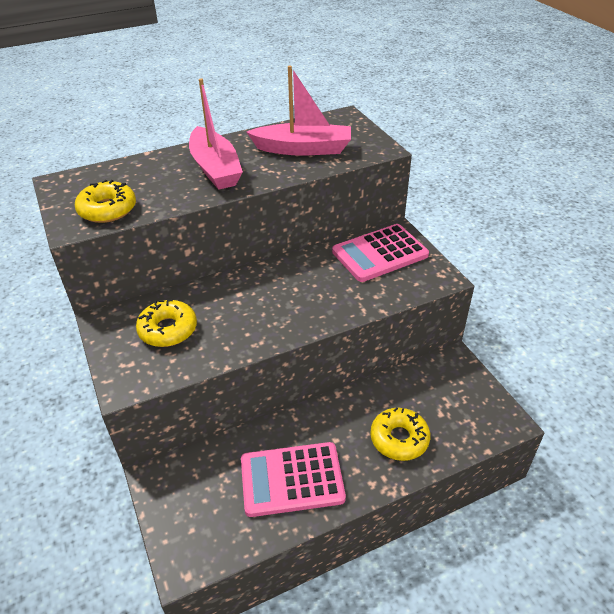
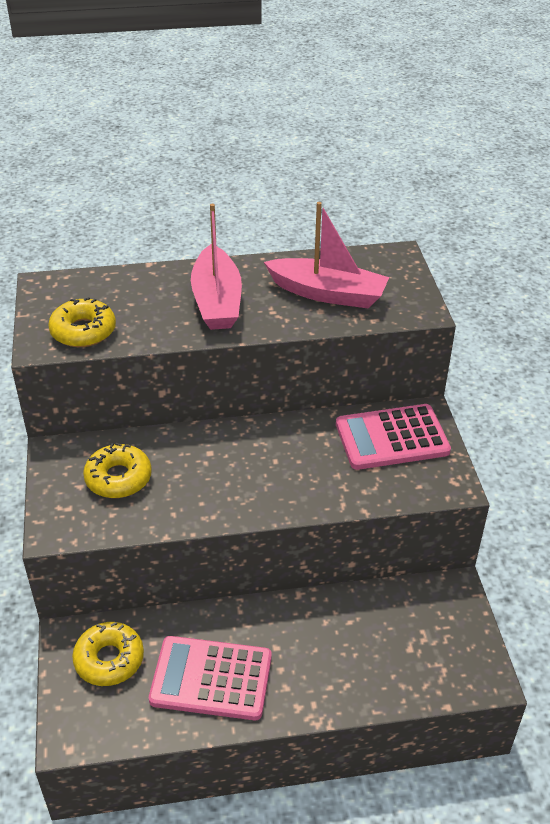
camera: 15 degrees right, 0 degrees up
(399, 439) = (349, 665): yellow donut -> yellow donut (109, 659)

